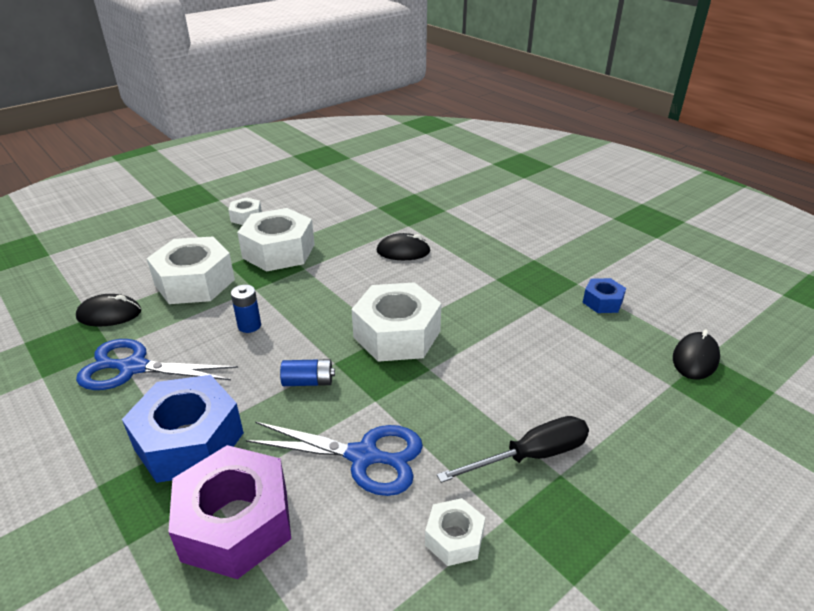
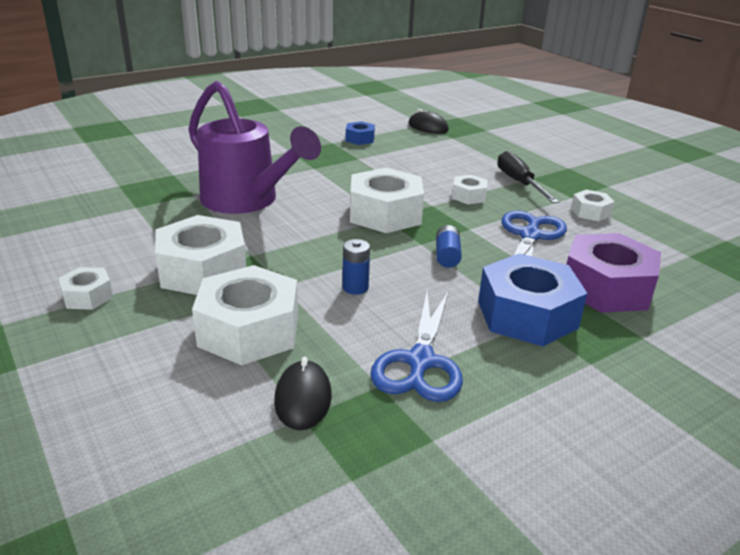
camera: 85 degrees left, 5 degrees down
(403, 251) = (246, 200): black mouse -> purple watering can
(465, 400) = (468, 196): none -> white nut

